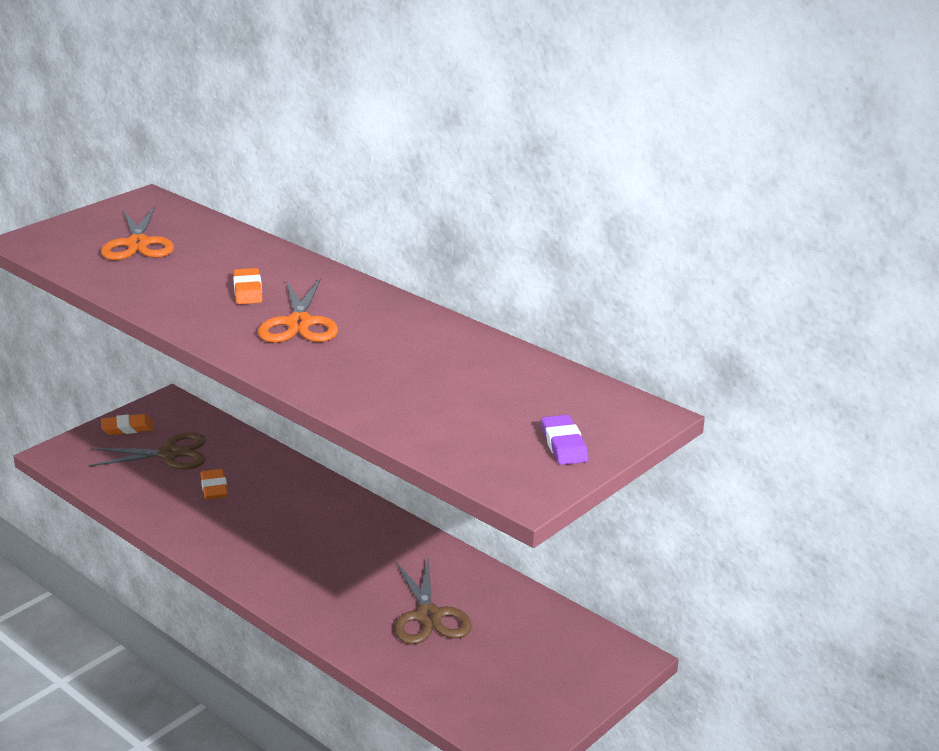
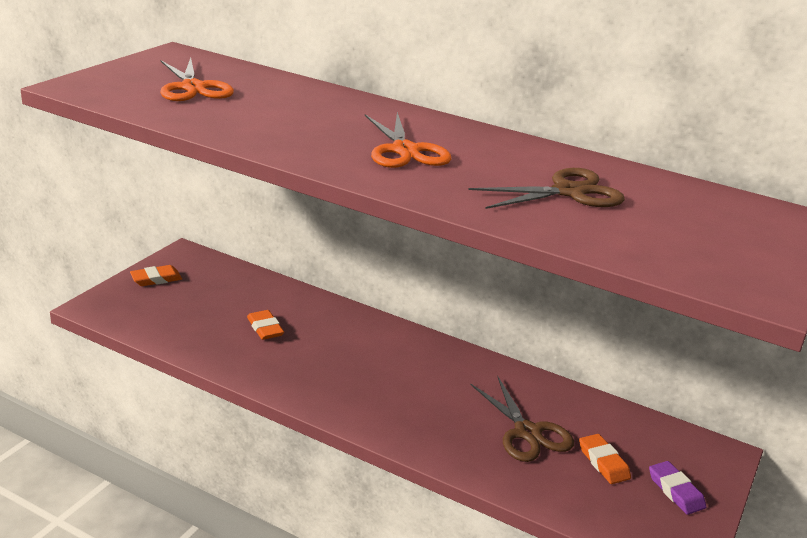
camera: 15 degrees left, 0 degrees up
(169, 454) = (208, 300): brown scissors -> brown scissors (568, 192)
(248, 290) = (332, 124): orange eraser -> orange eraser (603, 462)
(563, 444) = (751, 247): purple eraser -> purple eraser (675, 491)

